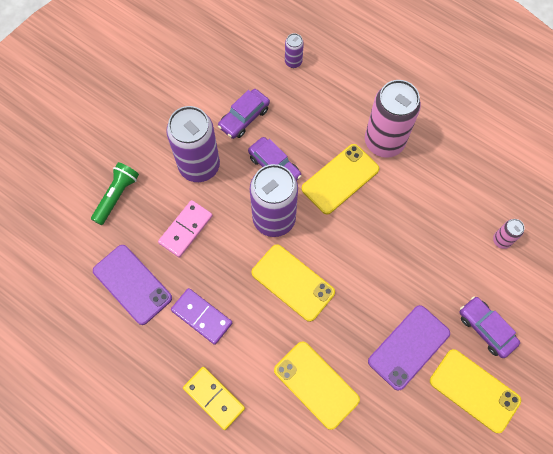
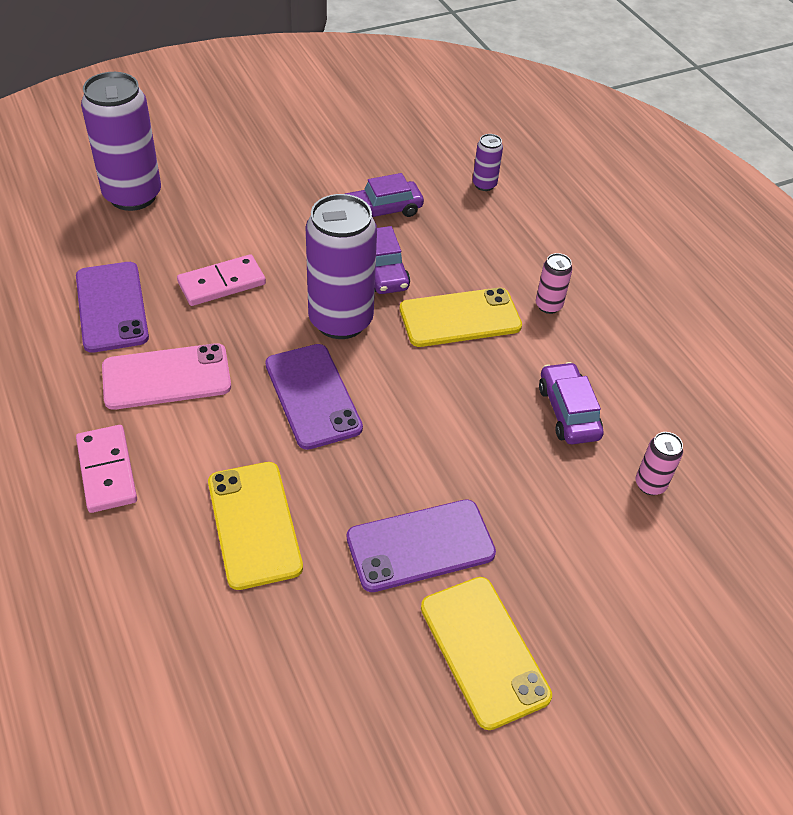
camera: 25 degrees right, 20 degrees down
(116, 196) = (168, 218): green flashlight -> none
(199, 166) = (289, 232): purple can -> purple can (132, 196)
(202, 316) = (166, 377): purple domino -> pink phone
(214, 398) = (107, 471): yellow domino -> pink domino
(292, 282) = (312, 396): yellow phone -> purple phone
(384, 142) = (548, 305): pink can -> pink can, size x0.45
(486, 329) = (555, 580): purple car -> purple car (568, 412)

